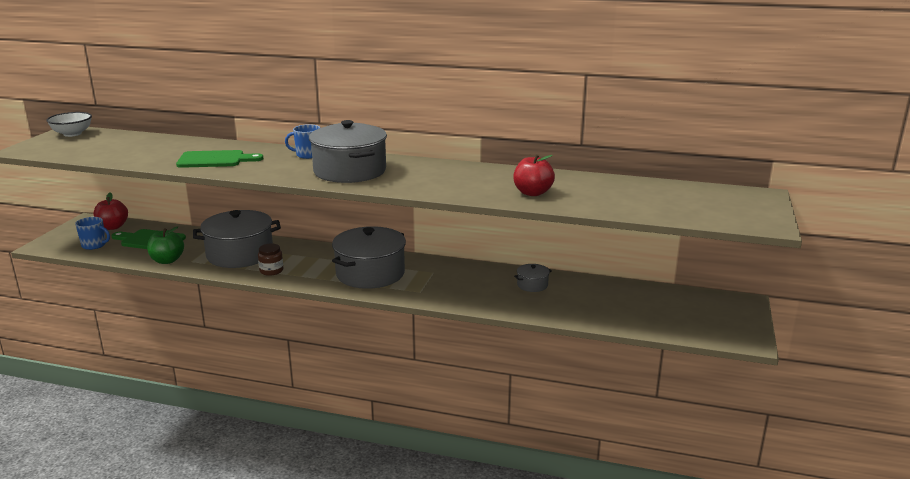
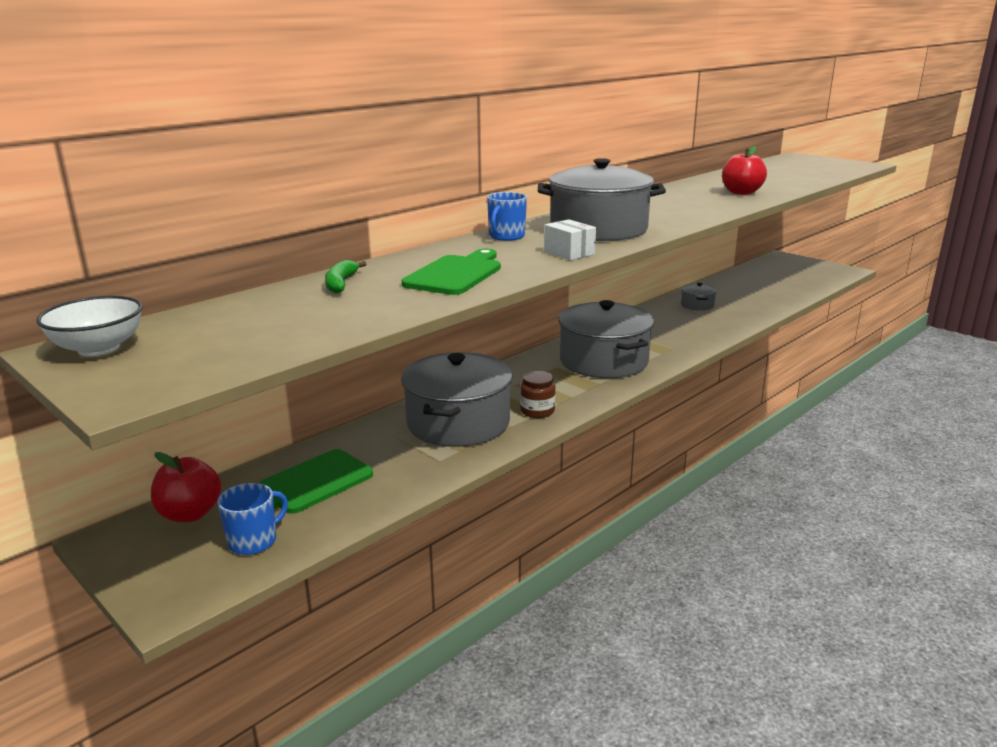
camera: 60 degrees left, 0 degrees up
(167, 260) = (414, 479): green apple -> none
(182, 144) = (341, 284): none -> green banana
(280, 174) = (569, 253): none -> white box

